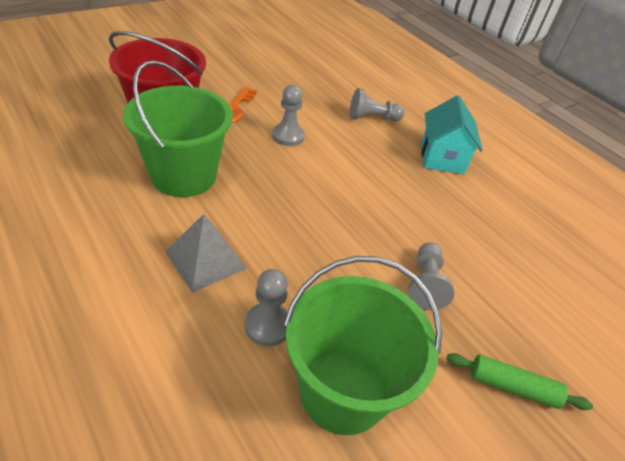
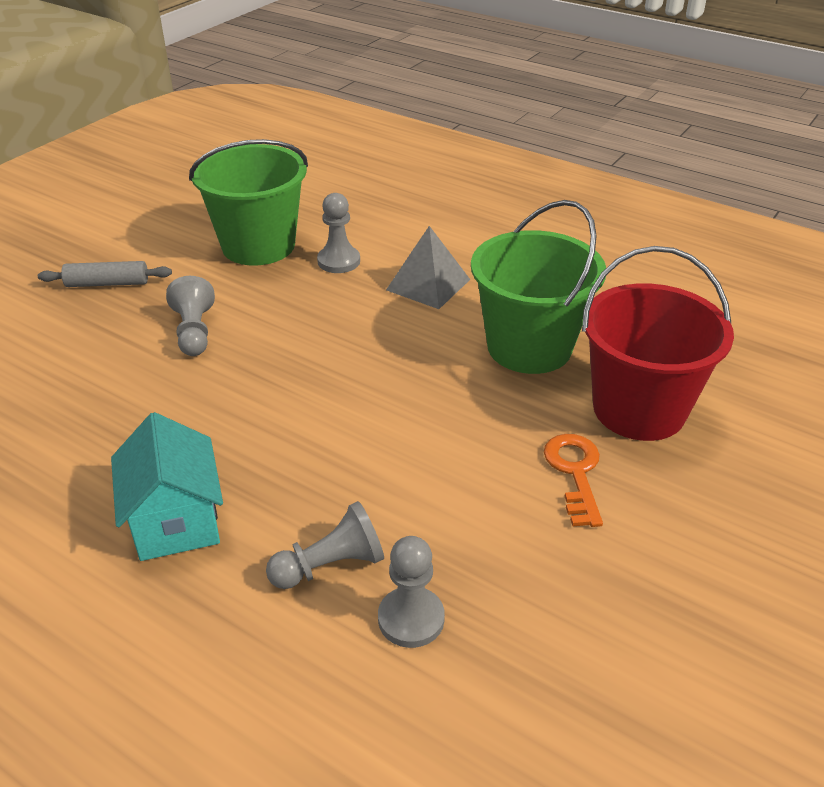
camera: 165 degrees right, 5 degrees down
(288, 136) = (452, 456): grey pawn -> grey pawn (411, 619)
(512, 387) = (107, 283): green rolling pin -> grey rolling pin

